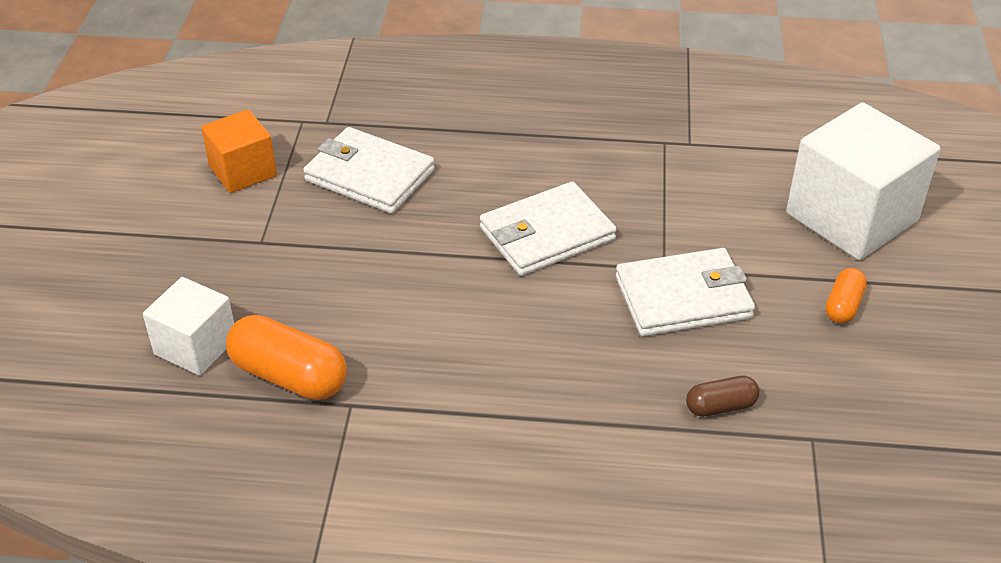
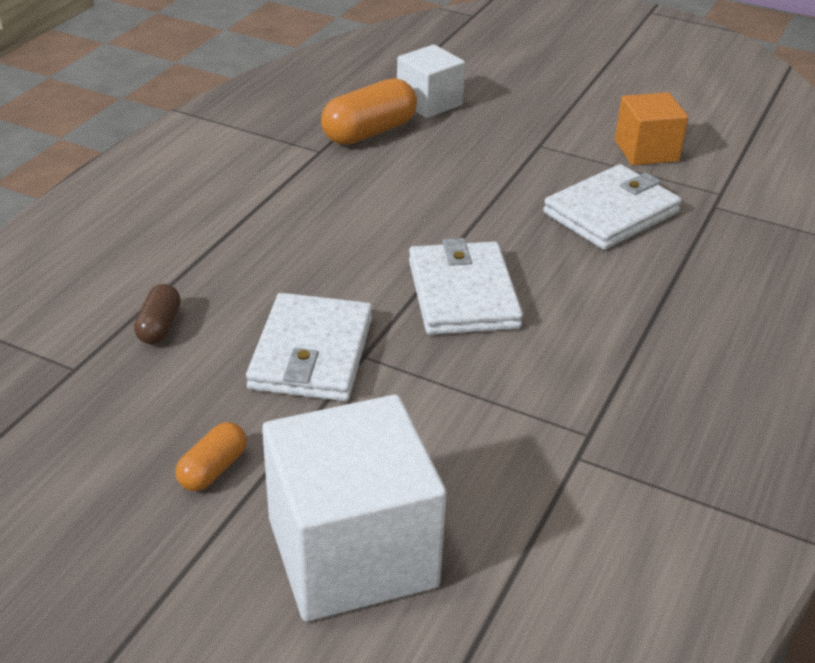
camera: 110 degrees right, 5 degrees down
(843, 306) = (213, 469): orange capsule -> orange capsule turned 75 degrees clockwise

